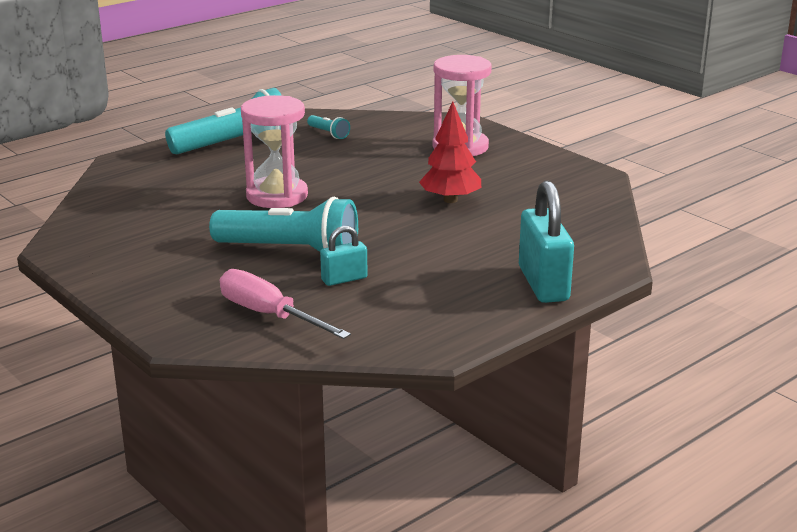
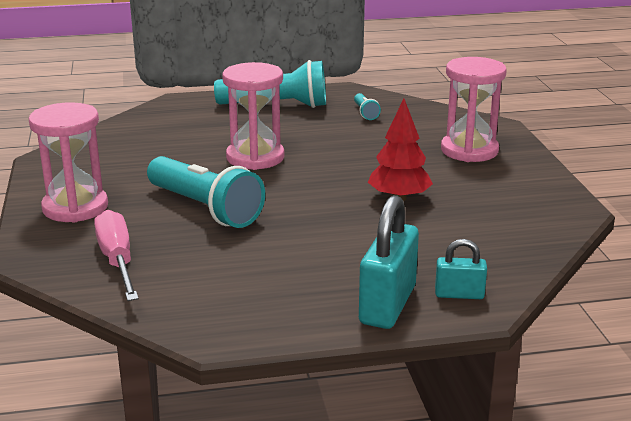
camera: 30 degrees right, 0 degrees up
(159, 282) = (75, 207): none -> pink hourglass
(344, 279) = (216, 246): turquoise padlock -> turquoise padlock (459, 294)

